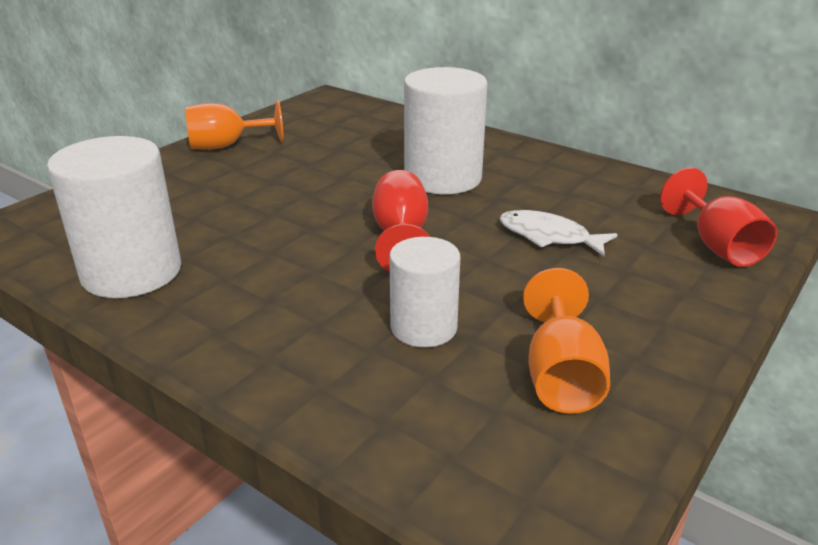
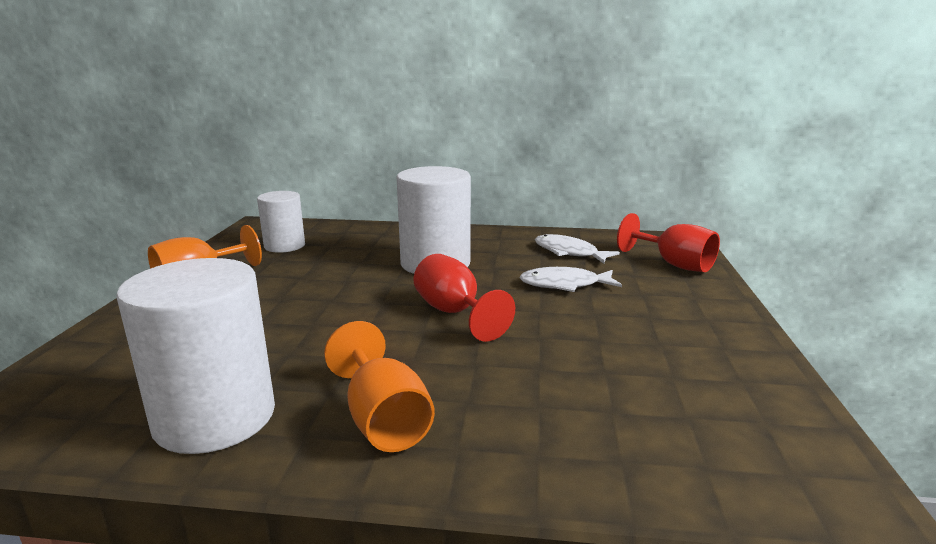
camera: 30 degrees left, 10 degrees down
(423, 327) = (558, 375): white cylinder -> white cylinder (284, 246)
(561, 376) = (696, 376): orange goblet -> orange goblet (383, 420)
(603, 199) = (569, 252): none -> white fish

